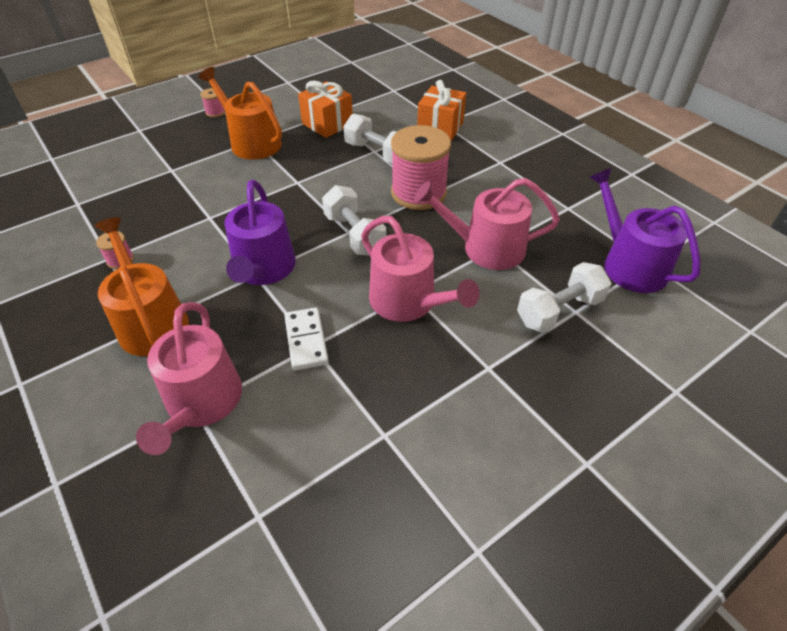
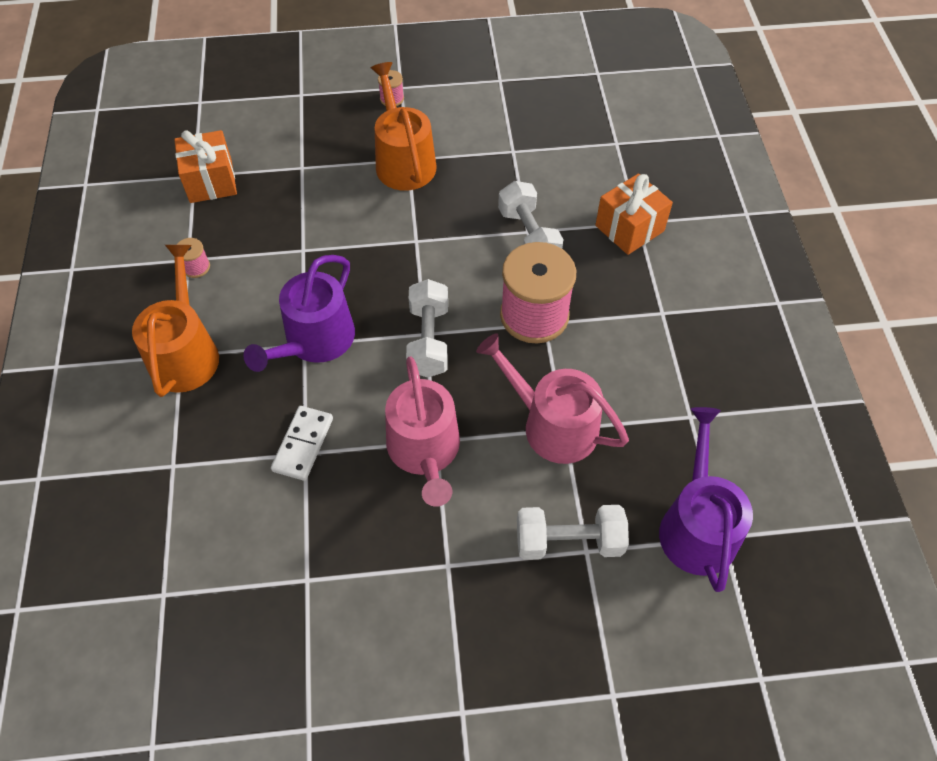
camera: 30 degrees right, 10 degrees up
(201, 403) = (180, 463): pink watering can -> none
(327, 124) = (502, 167): orange gift -> orange gift (211, 181)

